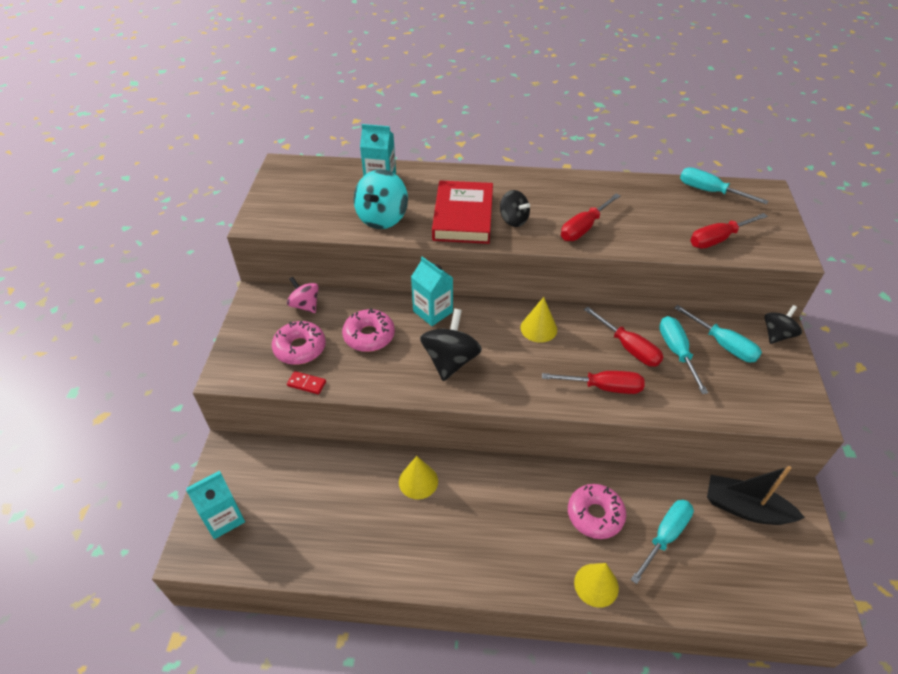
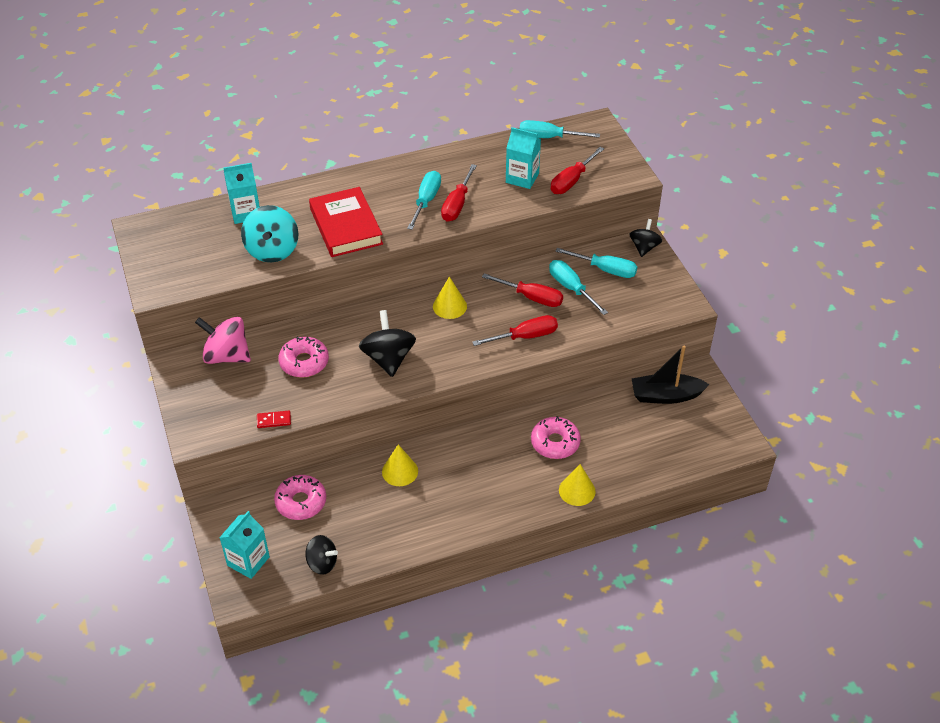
camera: 25 degrees left, 0 degrees up
(300, 348) = (247, 394): pink donut -> pink donut (301, 502)
(305, 305) = (227, 356): pink spinning top -> pink spinning top, size x1.58
(432, 311) = (349, 322): turquoise carton -> turquoise carton (522, 178)
(513, 220) = (392, 216): black spinning top -> black spinning top (322, 563)
(665, 536) = (614, 438): turquoise screwdriver -> turquoise screwdriver (426, 201)

